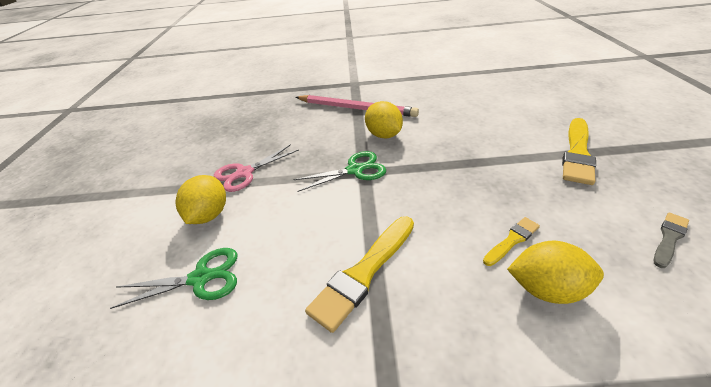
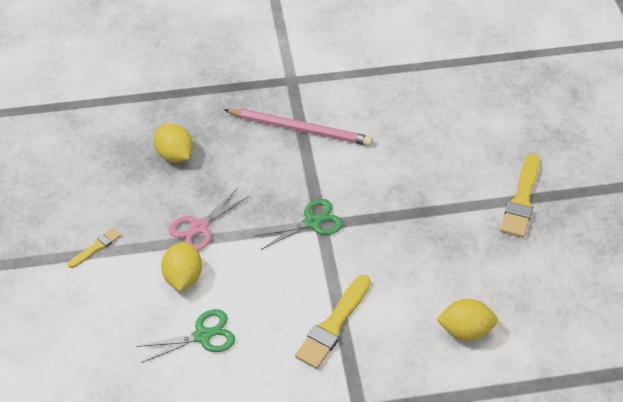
camera: 10 degrees left, 10 degrees up
(384, 135) = (336, 173): yellow lemon -> yellow lemon (175, 155)
(512, 240) = (448, 293): yellow brush -> yellow brush (96, 247)
(669, 238) = (563, 287): grey brush -> none

